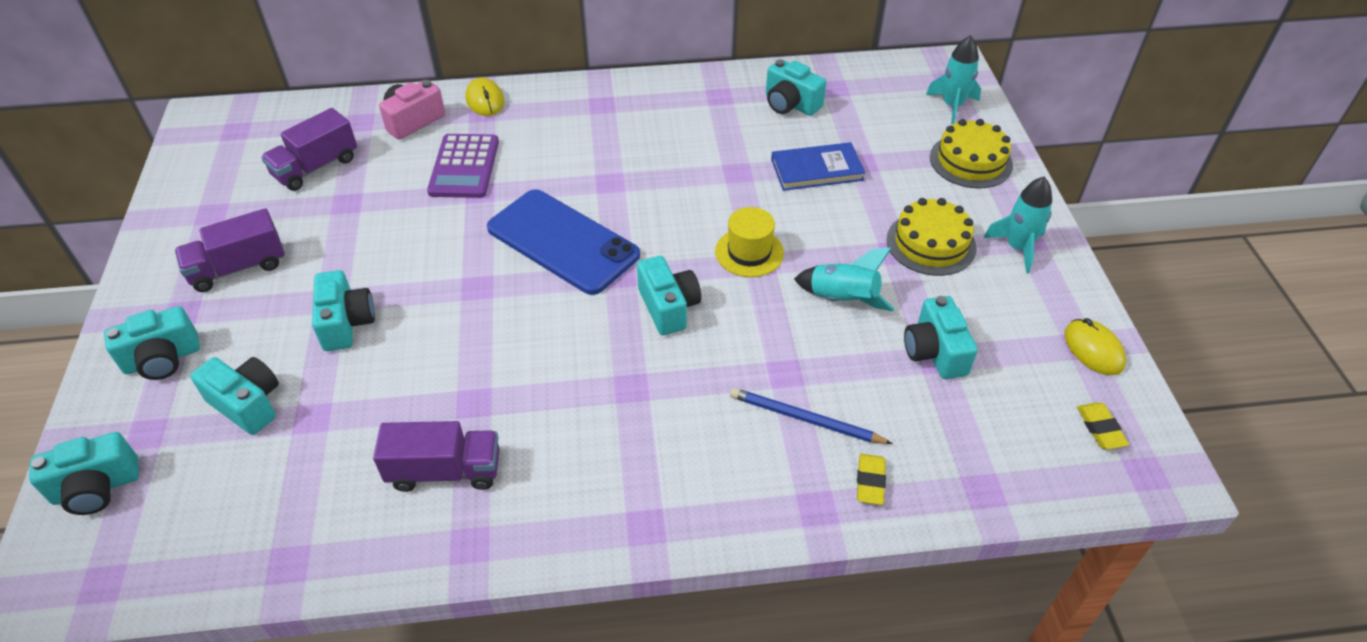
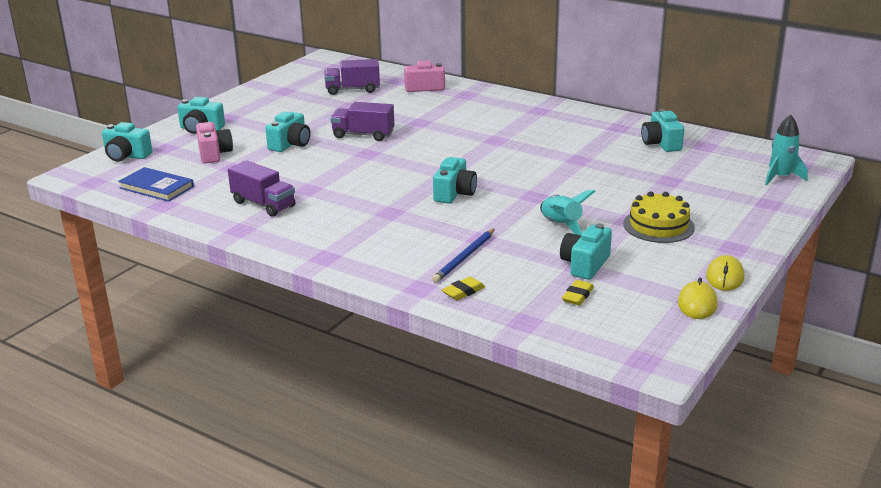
camera: 40 degrees right, 20 degrees down
(238, 268) = (270, 111): purple truck -> purple truck (363, 135)
(247, 404) = (214, 154): turquoise camera -> pink camera
(464, 167) = (425, 111): purple calculator -> none
(485, 100) = (474, 91): yellow mouse -> yellow mouse (725, 277)
(563, 241) = (435, 152): blue phone -> none
(749, 252) = (534, 190): yellow hat -> none
(805, 419) = (464, 257): blue pencil -> blue pencil turned 120 degrees counterclockwise
(817, 170) = (632, 174): blue book -> blue book (156, 187)
(970, 161) = (750, 203): yellow cake -> none
(1018, 248) = (718, 248): turquoise rocket -> none
(1100, 428) = (643, 332): yellow eraser -> yellow eraser (577, 296)

